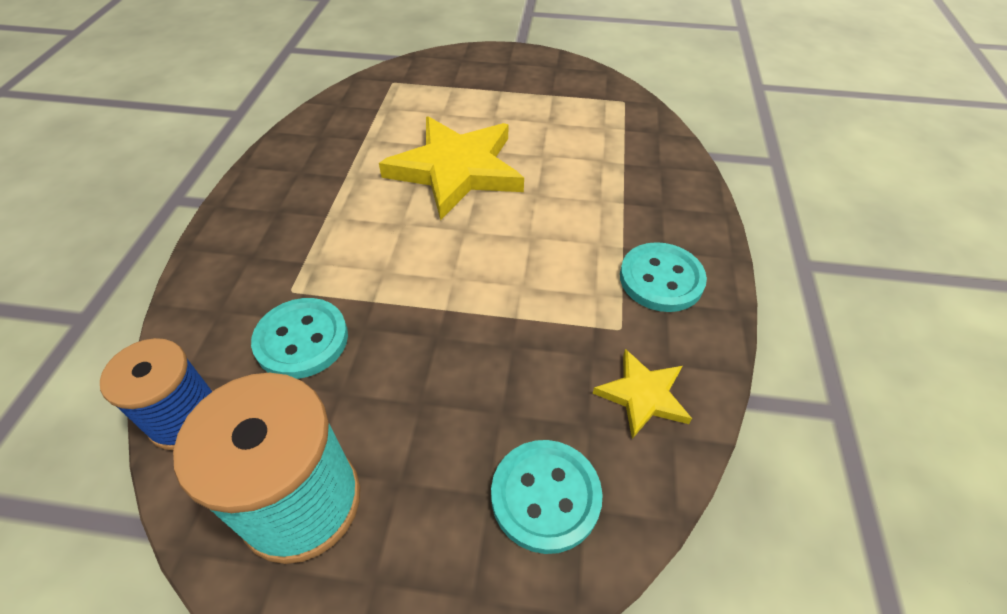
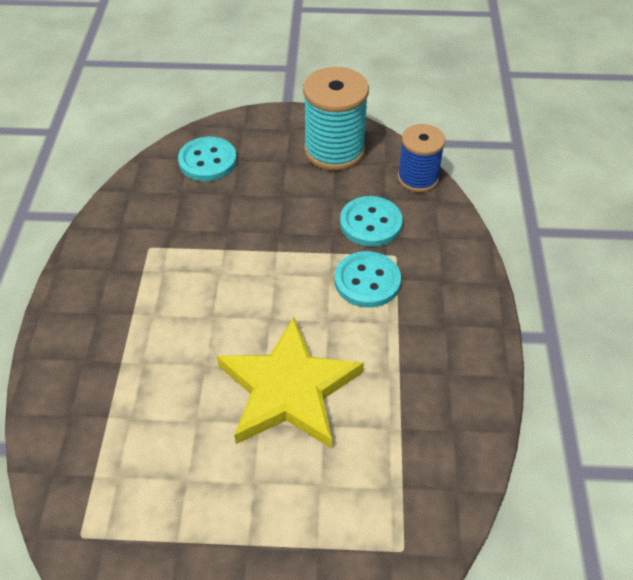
camera: 175 degrees right, 0 degrees up
(642, 395) = (144, 208): yellow star -> none
(661, 279) = (108, 286): turquoise button -> turquoise button (367, 281)

